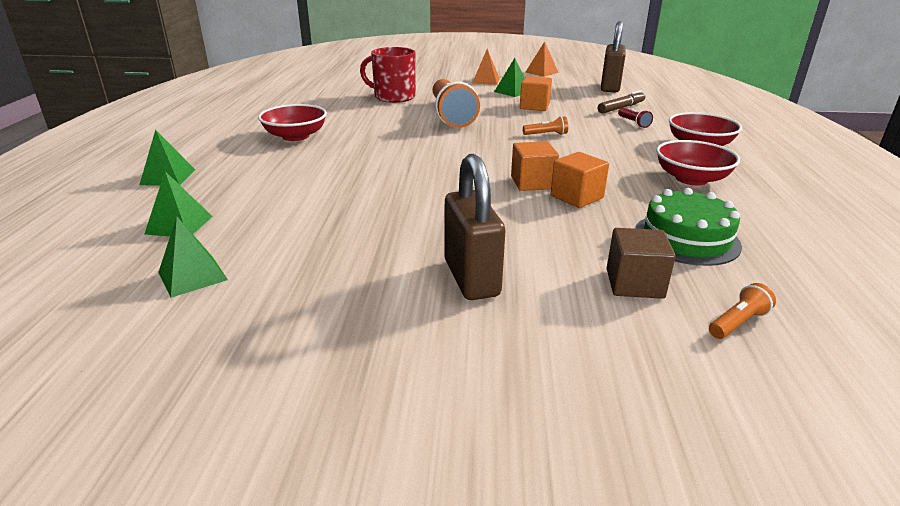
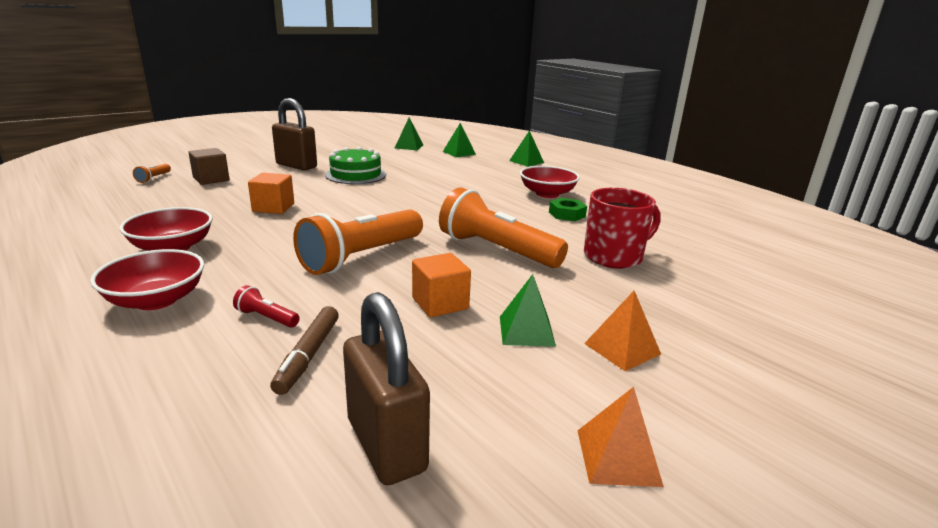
camera: 135 degrees right, 5 degrees down
(340, 119) = (567, 214): none -> green nut
(532, 183) = (317, 208): orange cube -> none
(546, 134) = (361, 257): orange flashlight -> orange flashlight, size x2.48
(686, 238) = (180, 203): green cake -> green cake (355, 175)

